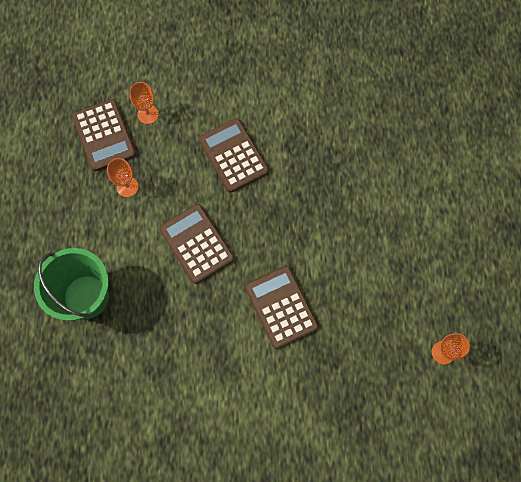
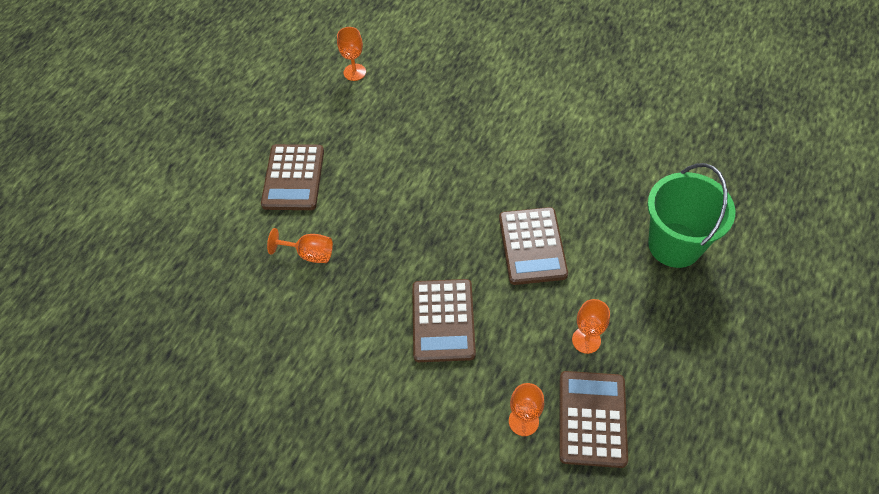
camera: 150 degrees left, 15 degrees down
(281, 307) = (476, 158): brown calculator -> brown calculator (293, 178)
(359, 160) = (309, 254): none -> orange goblet

